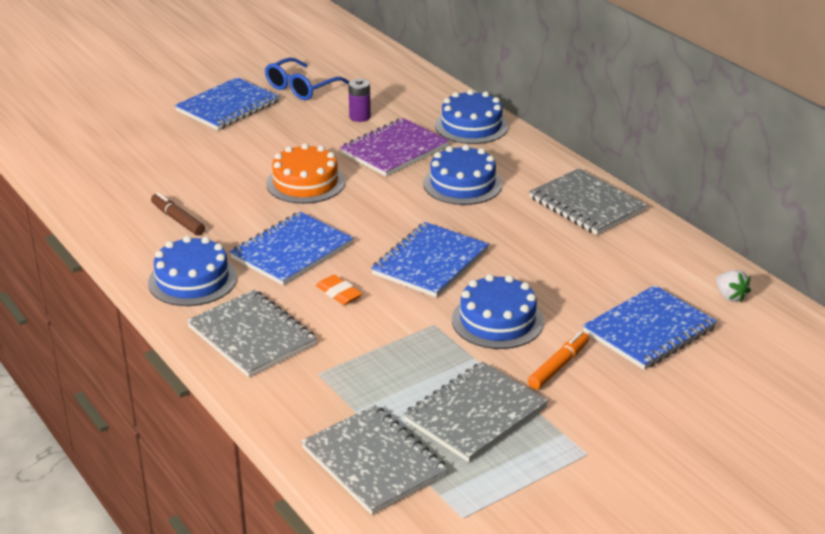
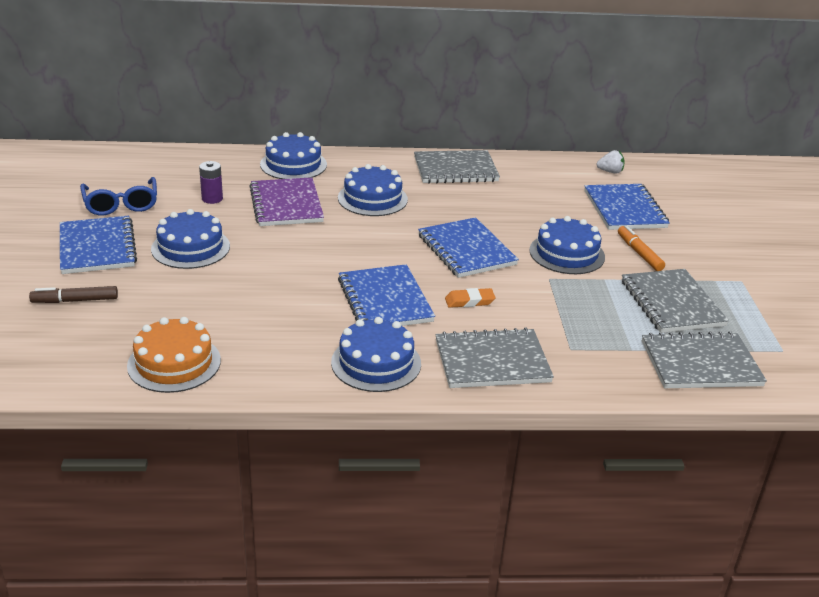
camera: 60 degrees left, 0 degrees up
(178, 220) = (265, 338): brown marker -> brown marker (75, 300)
(272, 140) = (190, 247): none -> blue cake
(305, 183) = (284, 257): orange cake -> orange cake (174, 363)

